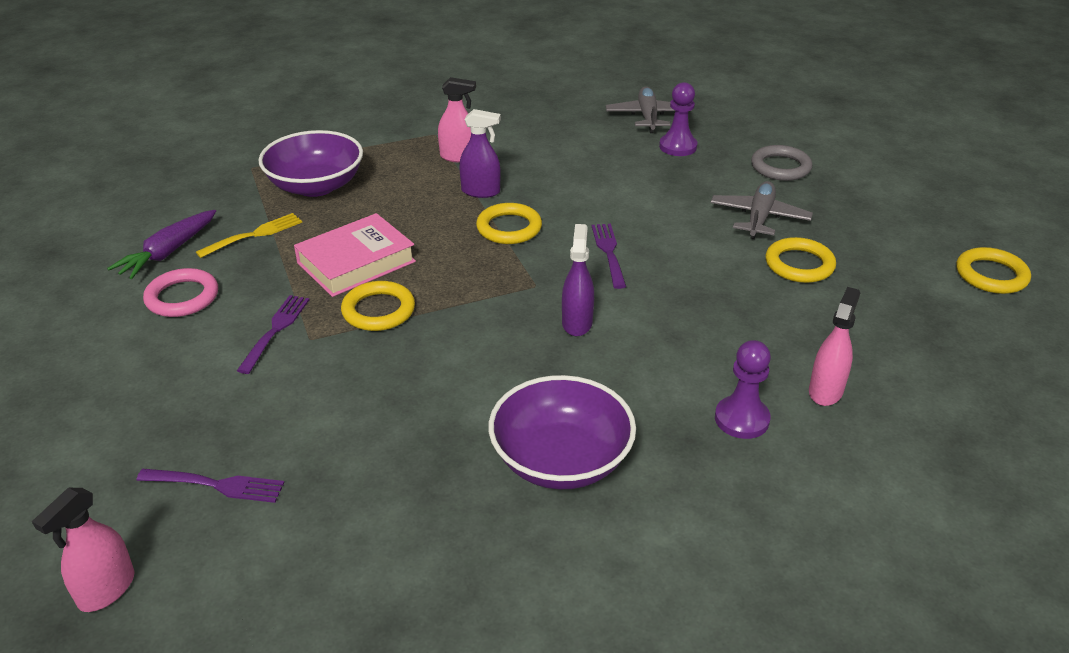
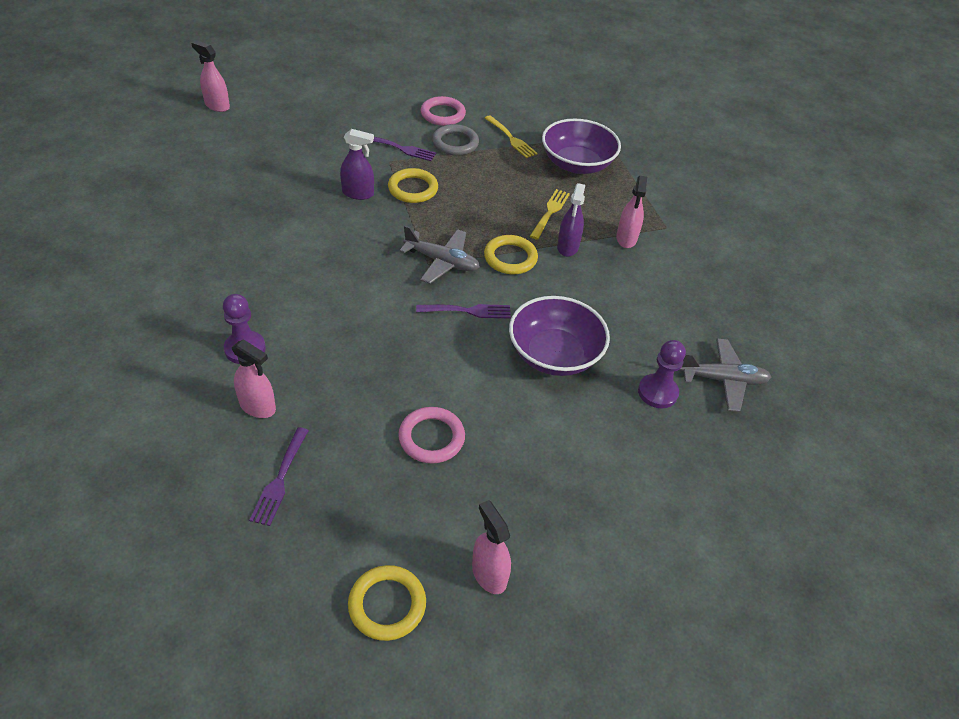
camera: 90 degrees right, 10 degrees up
(168, 252) = (493, 107): purple carrot -> none
(215, 485) = (272, 132): purple fork -> purple fork (280, 478)
(356, 262) = (471, 181): pink book -> none
(418, 203) = (550, 213): none -> yellow fork
(561, 460) = (240, 255): purple bowl -> purple bowl (554, 354)
(577, 323) = (377, 280): purple spray bottle -> purple spray bottle (358, 193)
(759, 218) = (515, 427): grey plane -> grey plane (442, 261)
(780, 167) = (617, 473): grey ring -> grey ring (455, 143)
(799, 264) = (431, 438): yellow ring -> pink ring
(923, 226) = (489, 574): none -> pink spray bottle

